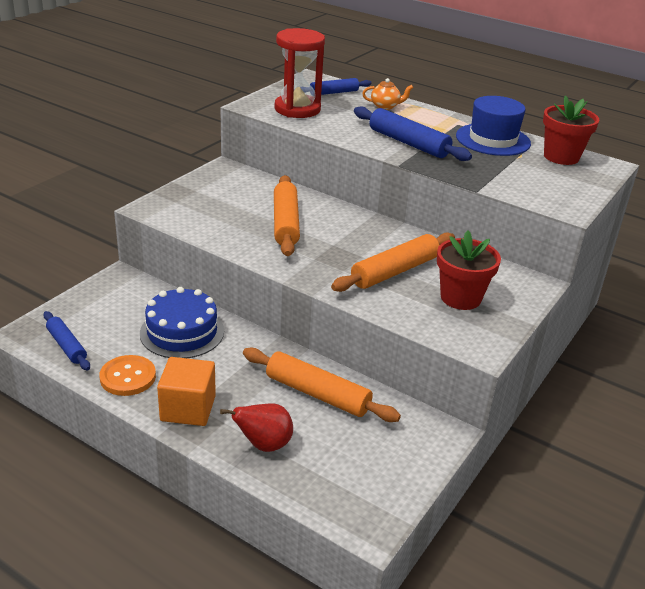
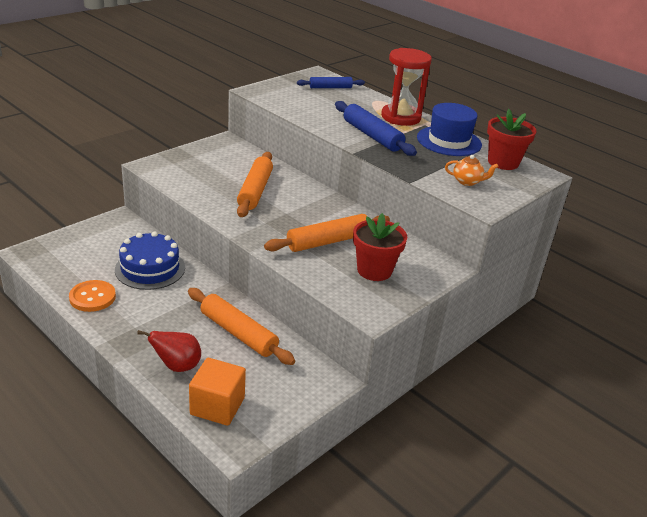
camera: 10 degrees right, 0 degrees up
(67, 346) = (55, 266): blue rolling pin -> none
(188, 408) = (129, 328): orange cube -> orange cube (217, 406)
(297, 109) = (292, 98): red hourglass -> red hourglass (401, 117)
(385, 106) = (369, 103): orange teapot -> orange teapot (467, 181)

